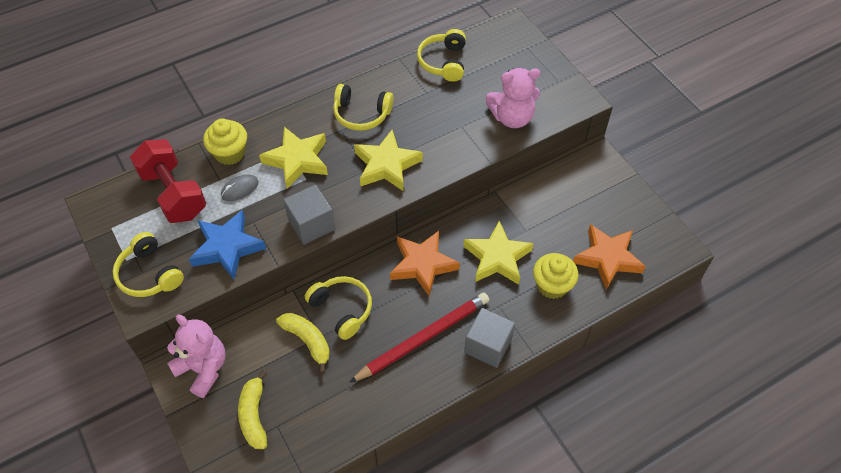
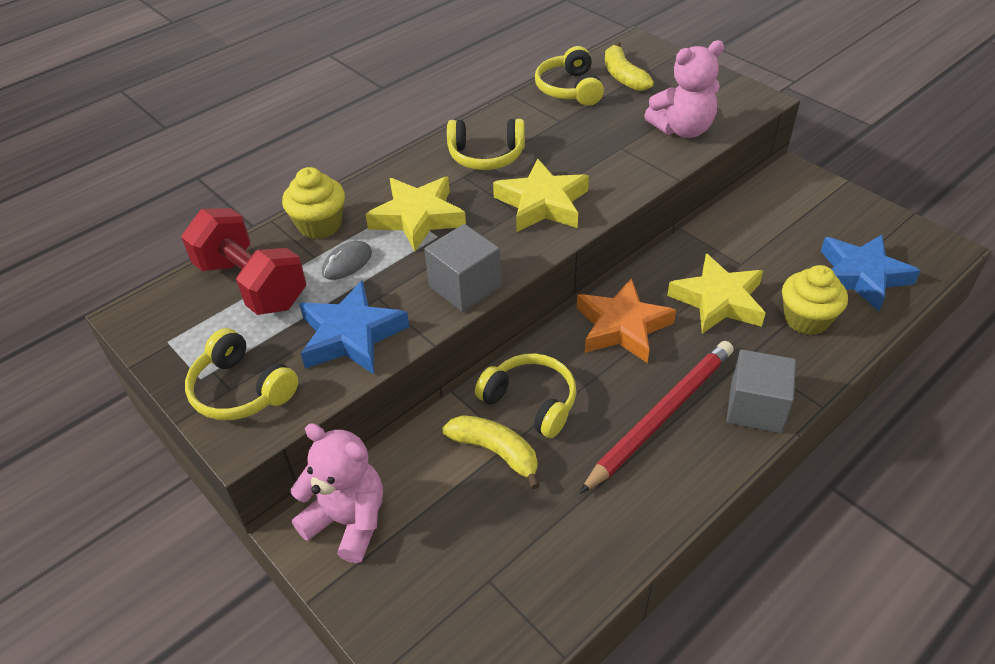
camera: 10 degrees left, 10 degrees down
(254, 415) = (448, 572): yellow banana -> yellow banana (623, 76)
(607, 258) = (861, 276): orange star -> blue star

